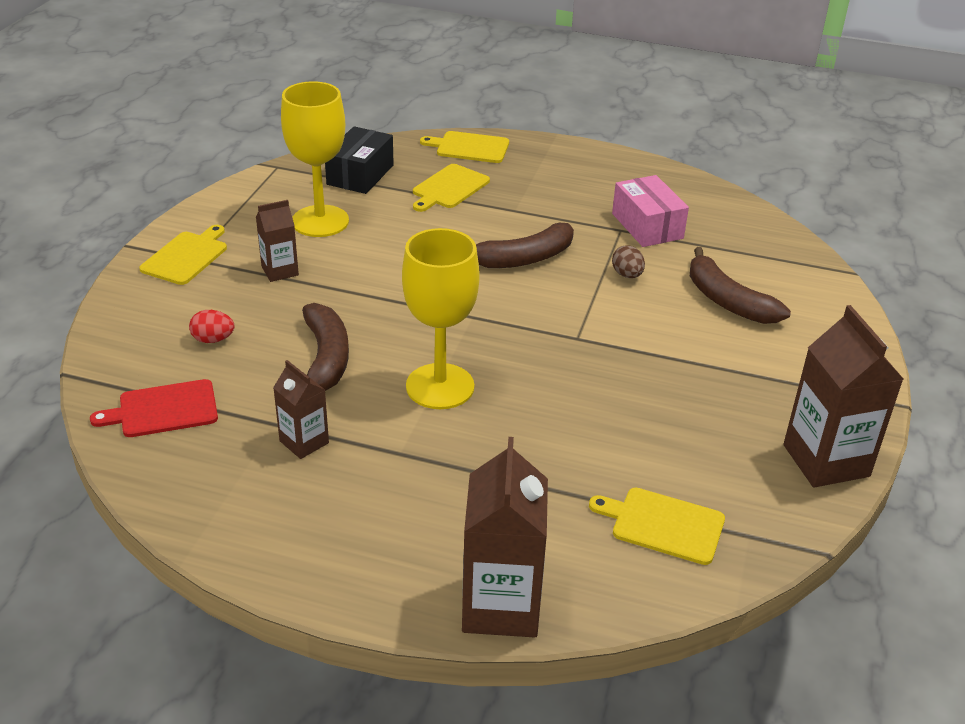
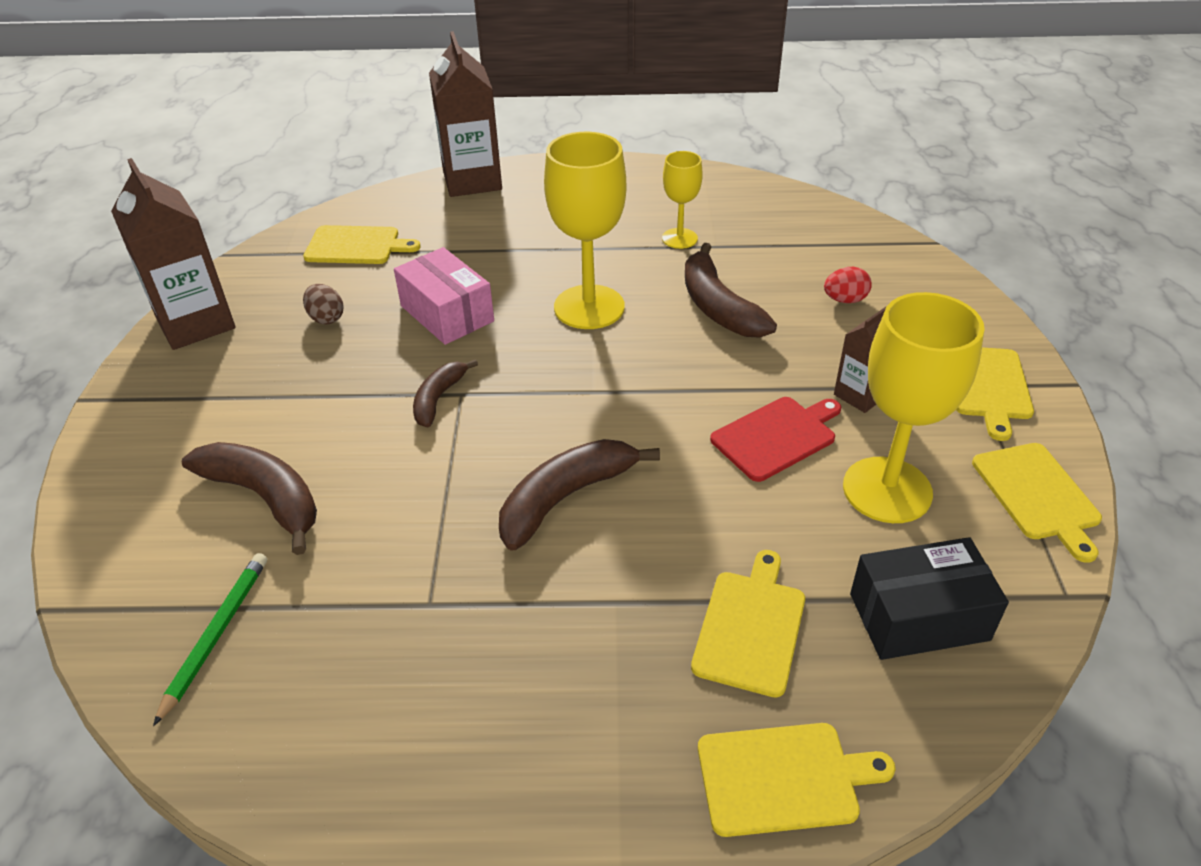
camera: 165 degrees right, 5 degrees up
(163, 409) = (819, 235): red cutting board -> red cutting board (777, 437)
(236, 201) = (1037, 495): none -> yellow cutting board
(304, 442) = (679, 238): brown carton -> yellow goblet
(360, 175) = (919, 617): black box -> black box turned 75 degrees clockwise
(596, 338) = (438, 399): none -> brown banana
(627, 275) = (409, 507): brown egg -> brown egg (326, 318)
(647, 226) = (384, 627): pink box -> pink box (447, 313)
(744, 241) = (216, 635): none -> green pencil

